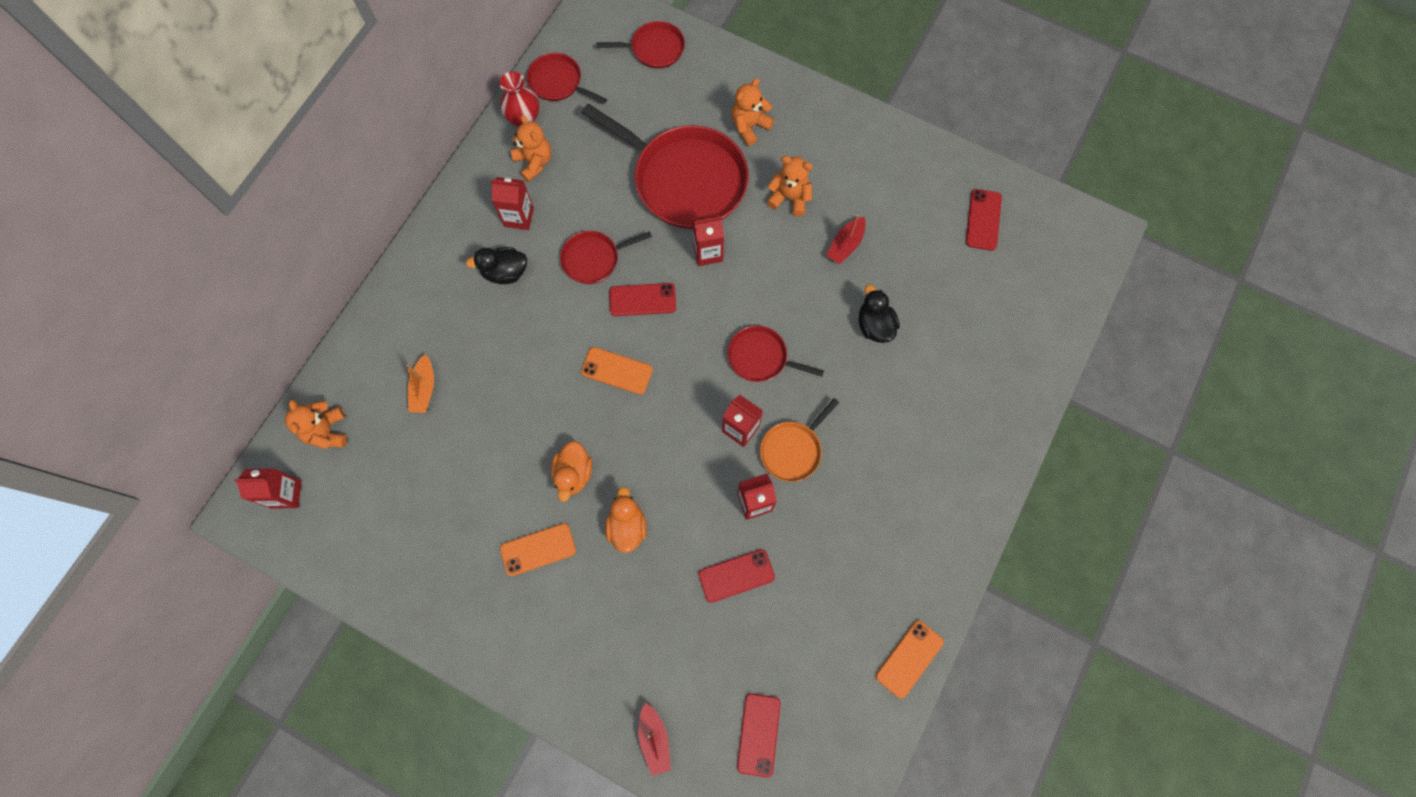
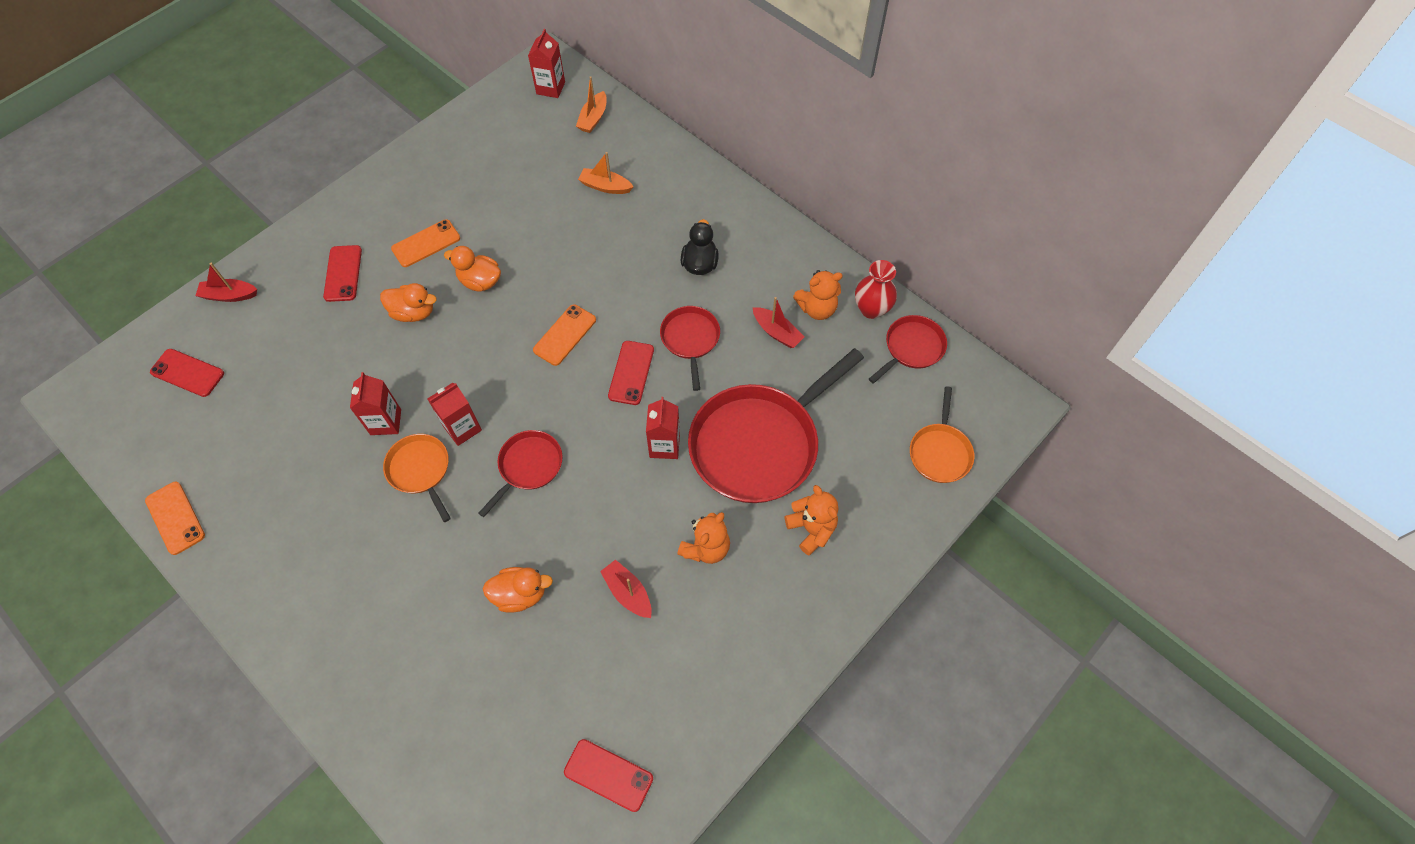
camera: 105 degrees right, 10 degrees down
(327, 431) = (593, 118): orange teddy bear -> orange boat
(519, 217) = (757, 285): red carton -> none
(538, 549) = (426, 243): orange phone -> orange phone turned 60 degrees clockwise
(568, 189) = (776, 332): none -> red boat
(654, 49) = (940, 452): red pan -> orange pan
(736, 575) = (327, 389): red phone -> red phone (343, 273)
(874, 325) = (520, 594): black duck -> orange duck

